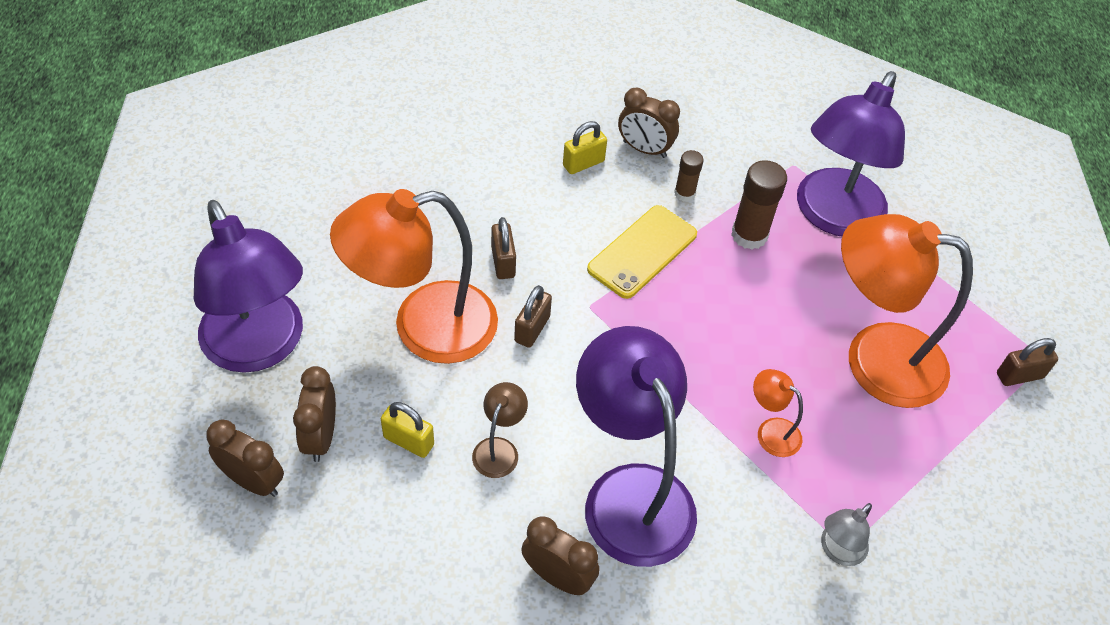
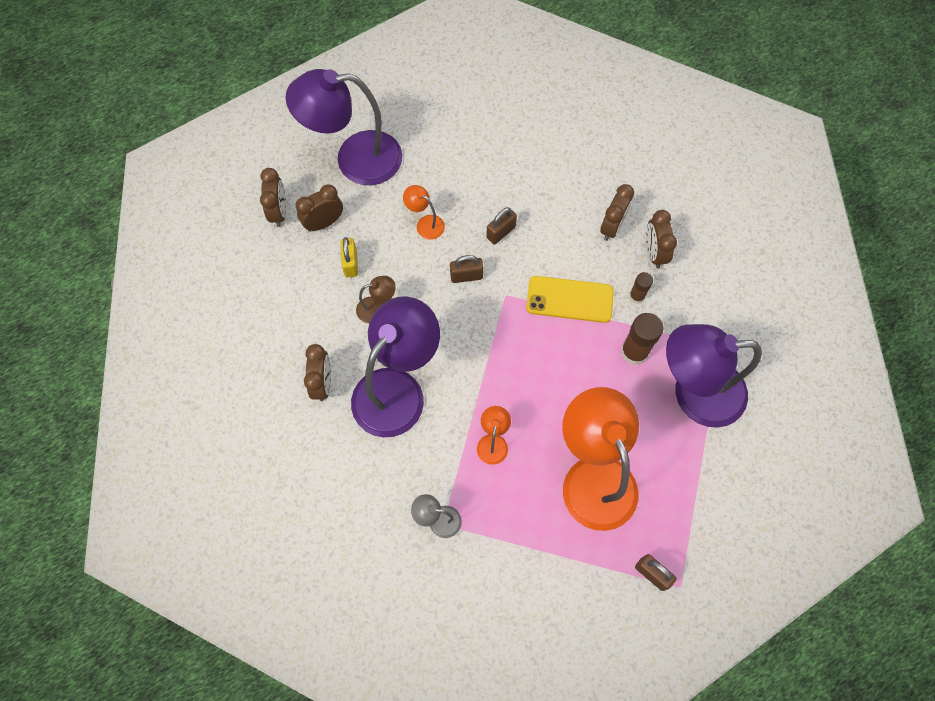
camera: 60 degrees right, 15 degrees up
(260, 347) = (355, 159): purple lamp -> purple lamp turned 60 degrees clockwise
(424, 328) = (425, 223): orange lamp -> orange lamp, size x0.42
(583, 163) = (612, 227): yellow padlock -> brown clock

